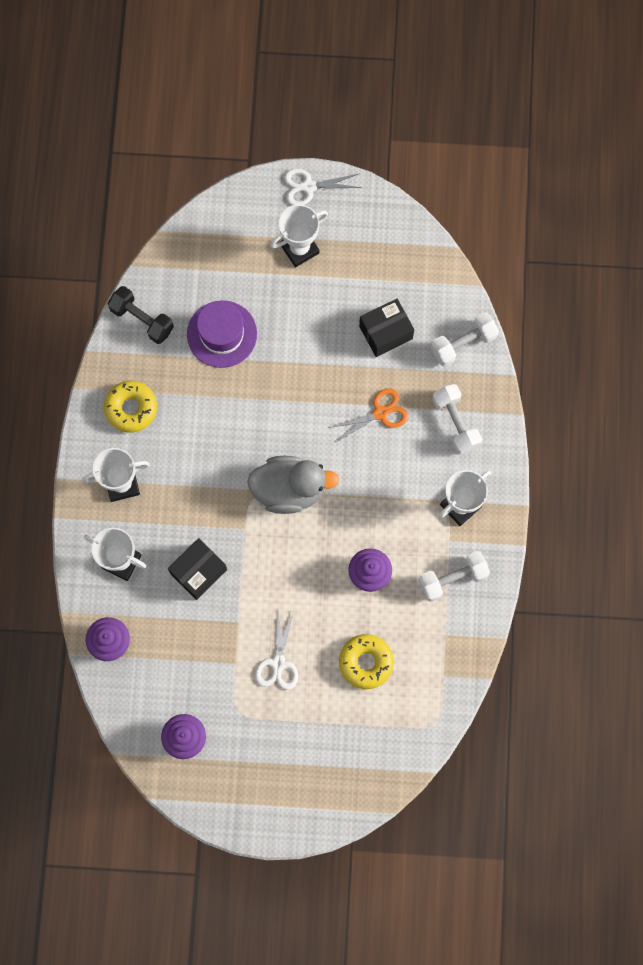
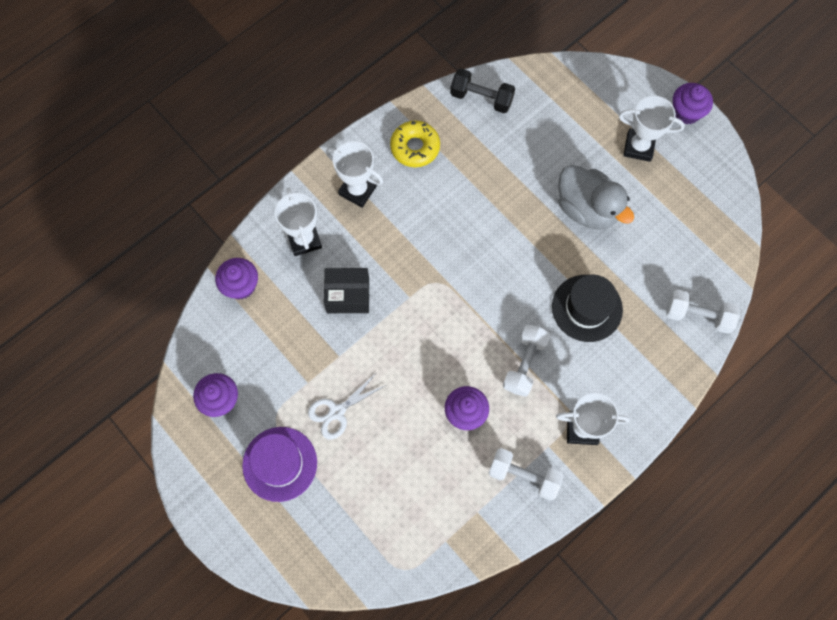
camera: 45 degrees right, 5 degrees down
(142, 319) = (481, 98): black dumbbell -> black dumbbell turned 60 degrees counterclockwise
(222, 334) = (526, 154): purple hat -> purple hat (280, 464)
(289, 489) = (468, 300): grey duck -> grey duck (587, 208)
(308, 186) = (686, 112): white scissors -> purple cupcake
(366, 662) = (399, 474): yellow donut -> none
(380, 413) = (587, 308): orange scissors -> black hat
(386, 332) = (646, 256): black box -> none
(455, 423) = (637, 366): white dumbbell -> white dumbbell (524, 364)

